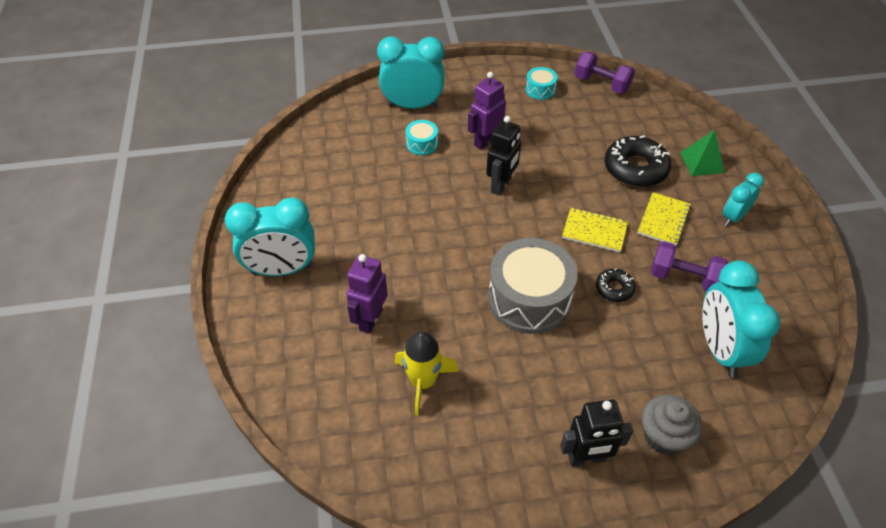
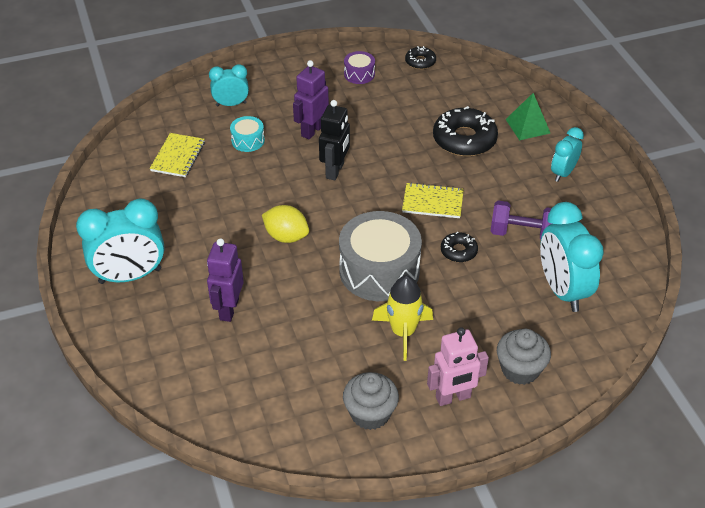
camera: 10 degrees left, 5 degrees down
(413, 105) = (231, 104): turquoise clock -> turquoise clock, size x0.57
(423, 382) = (291, 356): yellow rocket -> yellow rocket (403, 332)
(441, 248) = (286, 236): none -> yellow lemon
(495, 462) = (370, 414): none -> grey cupcake
(540, 90) = (359, 74): turquoise drum -> purple drum
(587, 458) = (453, 397): black robot -> pink robot
(601, 84) = (420, 62): purple dumbbell -> black donut
(663, 220) = (497, 184): yellow notebook -> yellow notebook (178, 156)

